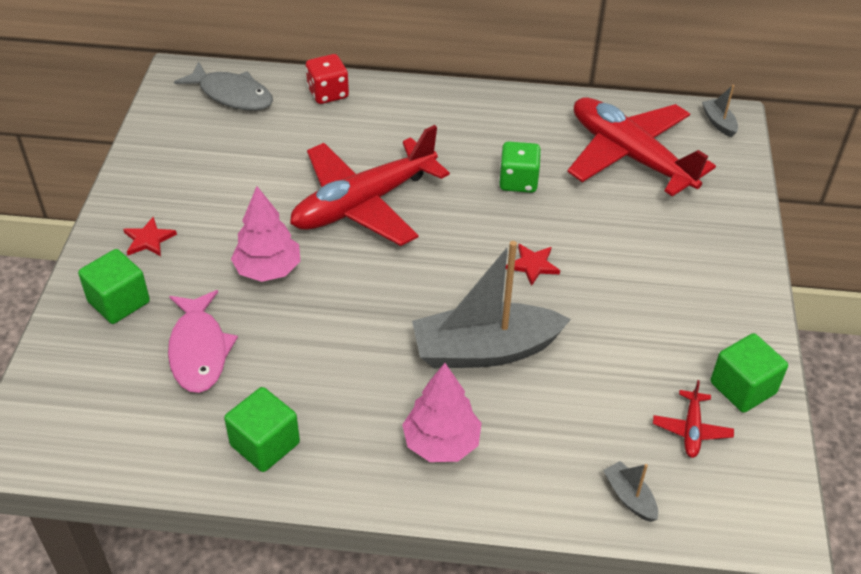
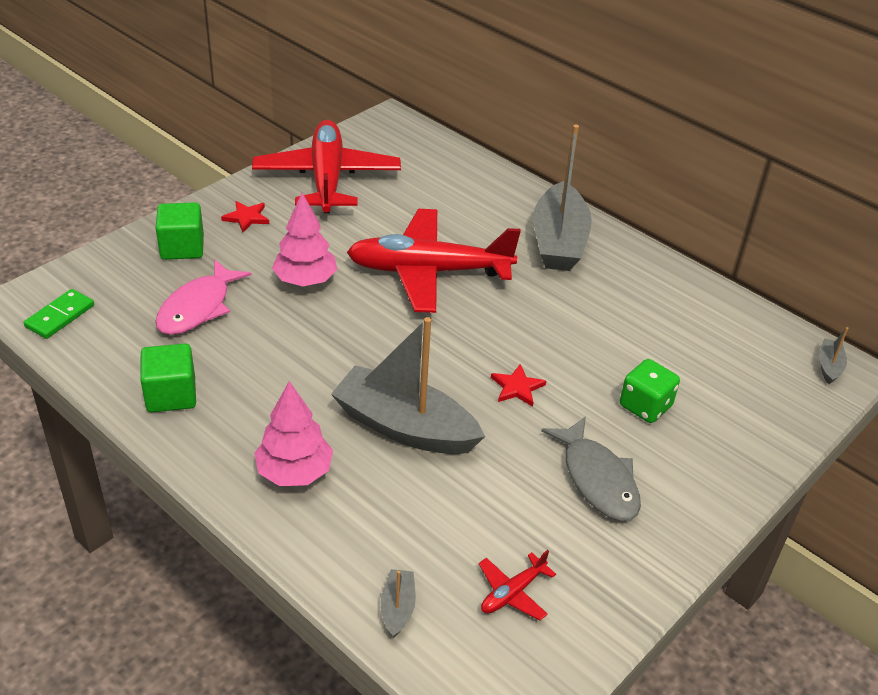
camera: 35 degrees right, 5 degrees down
(73, 437) = (60, 316): none -> green domino
(232, 95) = (414, 149): grey fish -> grey fish (597, 479)
(328, 93) = (489, 181): red dice -> none
(438, 121) = (558, 241): none -> grey boat
(518, 181) = (576, 319): green dice -> green dice (645, 406)
(630, 156) = (705, 350): red plane -> red plane (327, 178)
(742, 388) = (600, 590): green cube -> none

